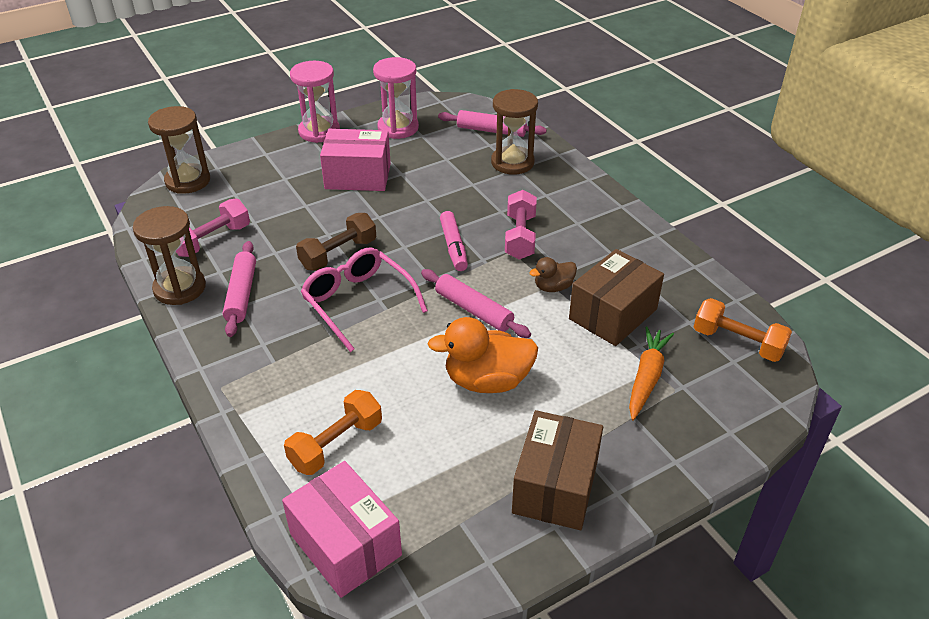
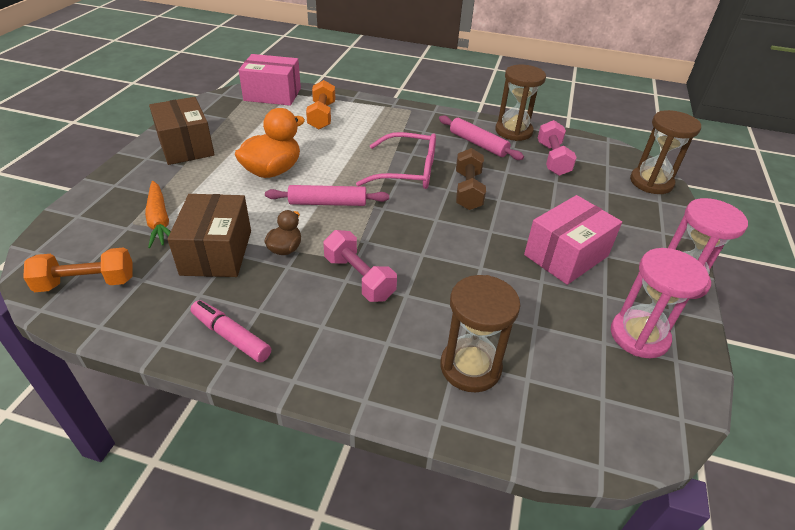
camera: 135 degrees right, 0 degrees up
(453, 247) = (400, 238): pink marker -> pink marker (231, 336)
(491, 130) = (557, 406): pink rolling pin -> none

